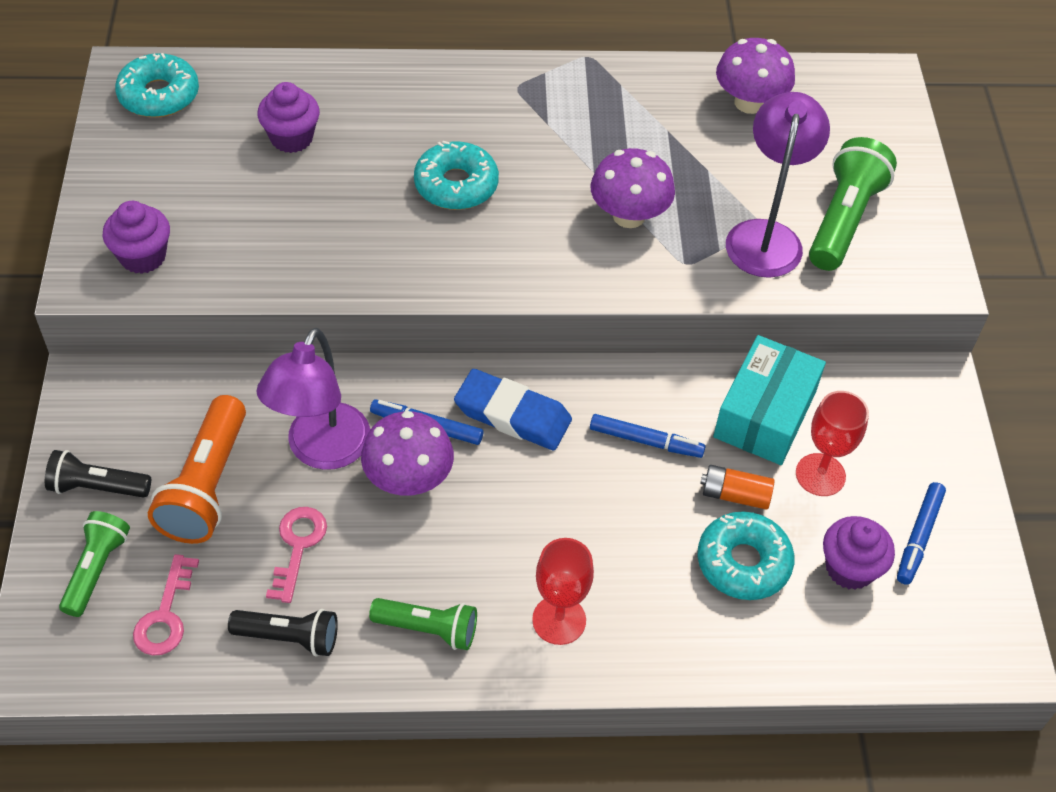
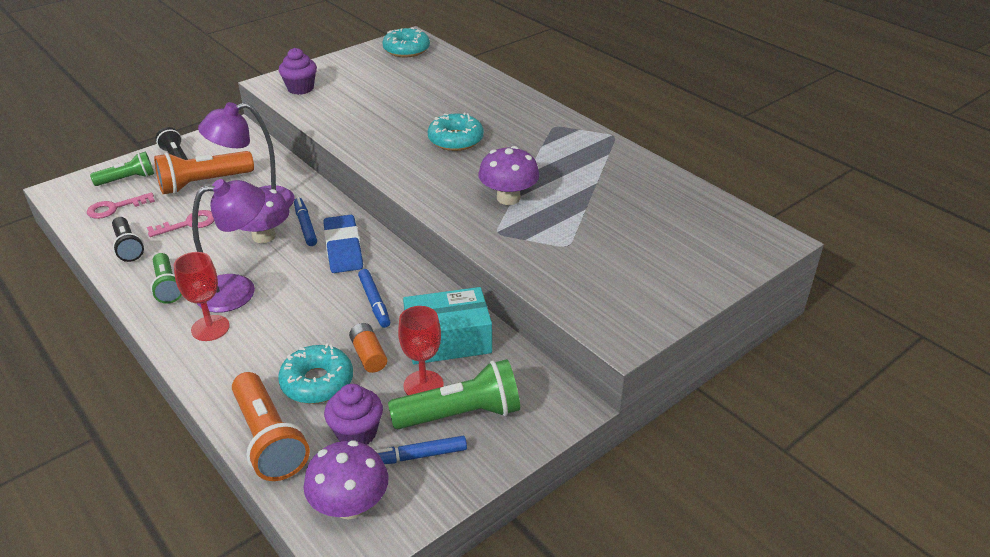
camera: 55 degrees right, 15 degrees down
(291, 138) = (425, 88): purple cupcake -> none
(749, 103) = (665, 199): purple mushroom -> purple mushroom (350, 505)
(766, 236) = (561, 251): purple lamp -> purple lamp (238, 290)
(803, 650) = (269, 440): none -> orange flashlight
(843, 220) = (619, 275): green flashlight -> green flashlight (461, 414)

